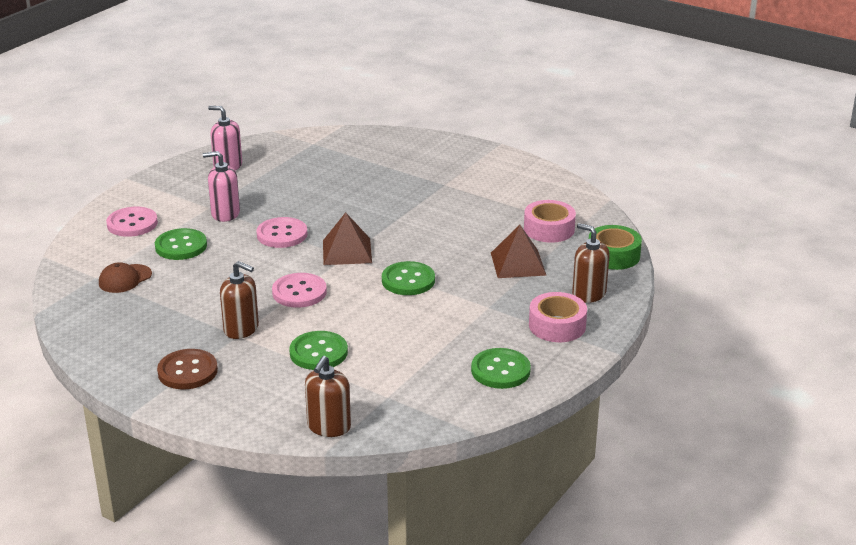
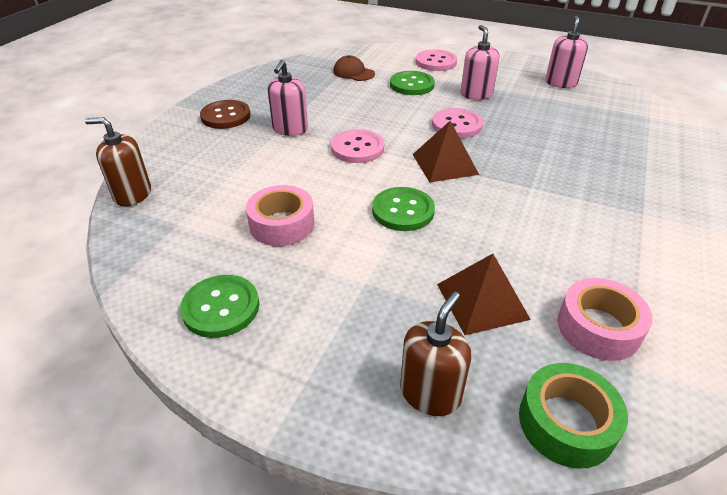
camera: 80 degrees right, 10 degrees up
(241, 329) = (290, 129): brown soap dispenser -> pink soap dispenser
(318, 352) = (255, 172): green button -> none
(557, 326) = (332, 358): pink tape -> pink tape (282, 224)

